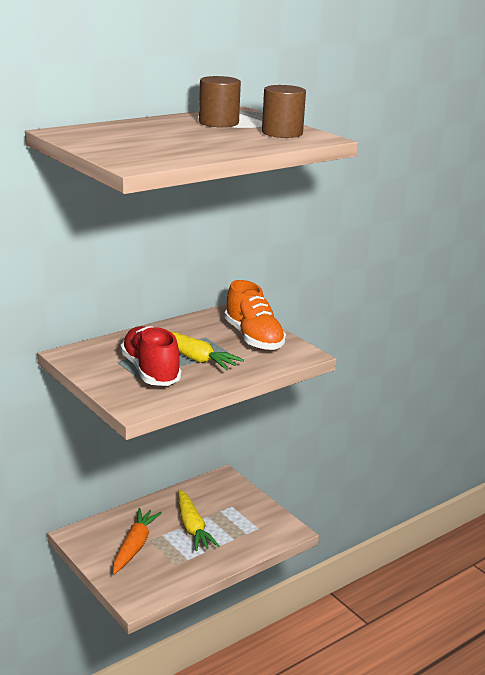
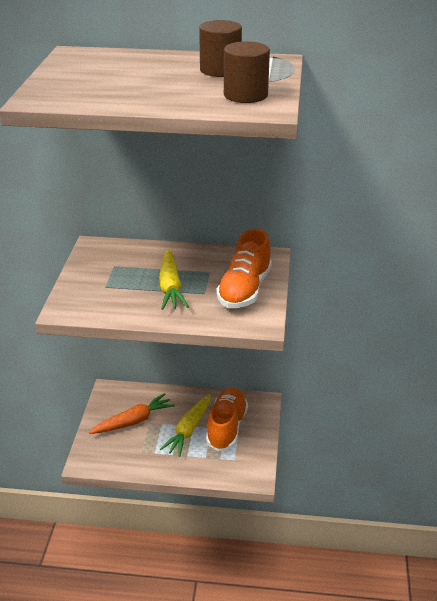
camera: 45 degrees right, 10 degrees up
(150, 371) = (121, 285): red shoe -> none
(220, 509) = (226, 427): none -> orange shoe

